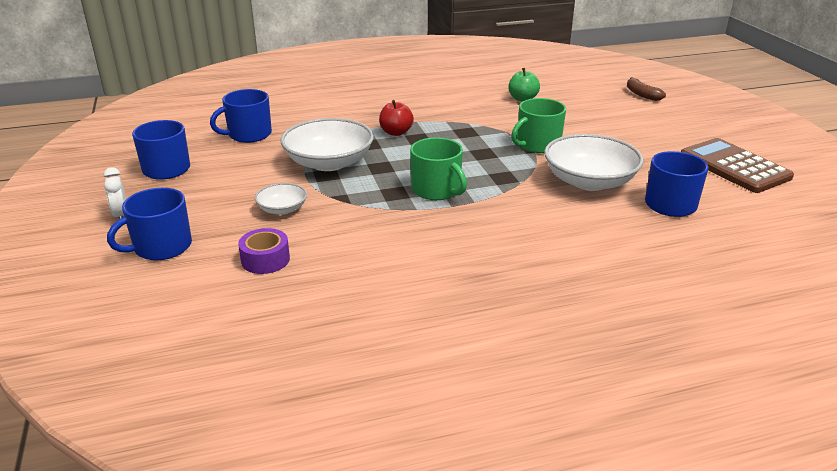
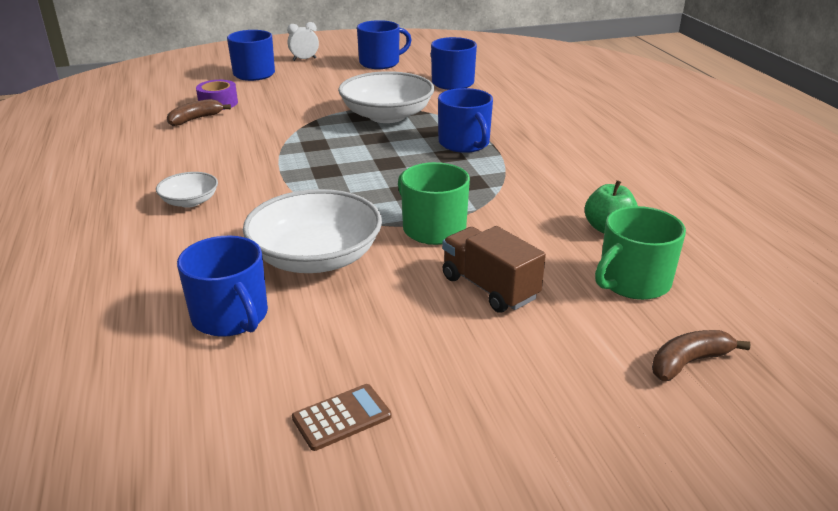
camera: 90 degrees right, 0 degrees up
(282, 209) = (297, 103): white bowl -> white bowl (190, 201)
(316, 268) = (195, 119): none -> brown banana
(396, 132) = (464, 143): red apple -> blue mug
(437, 190) = (316, 164): green mug -> green mug (633, 282)
(601, 131) = (489, 288): none -> brown truck
(734, 166) = (341, 417): brown calculator -> brown calculator, size x0.48

